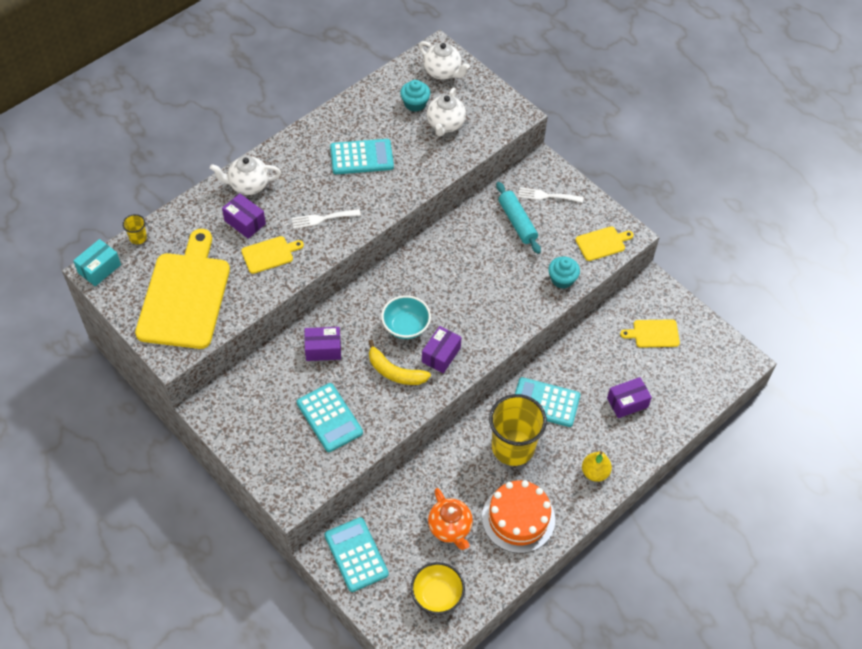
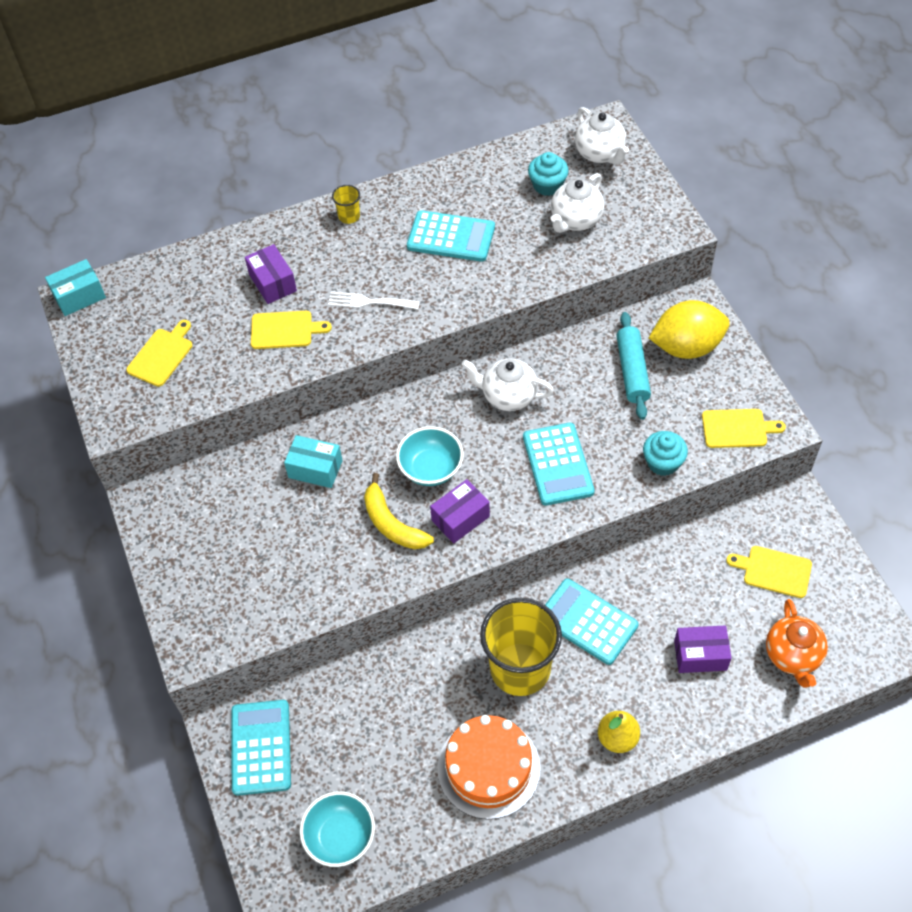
camera: 25 degrees right, 0 degrees up
(138, 238) = (140, 270): yellow cup -> yellow cup (349, 216)
(185, 296) = (161, 355): yellow cutting board -> yellow cutting board, size x0.45
(248, 185) = (296, 239): white teapot -> white teapot (507, 396)
(323, 349) = (315, 469): purple box -> turquoise box
(329, 418) = (285, 559): turquoise calculator -> turquoise calculator (558, 464)
(437, 595) = (340, 837): yellow bowl -> turquoise bowl
(450, 528) = (394, 752): orange teapot -> orange teapot (792, 656)
(547, 196) = (686, 347): white fork -> yellow lemon

